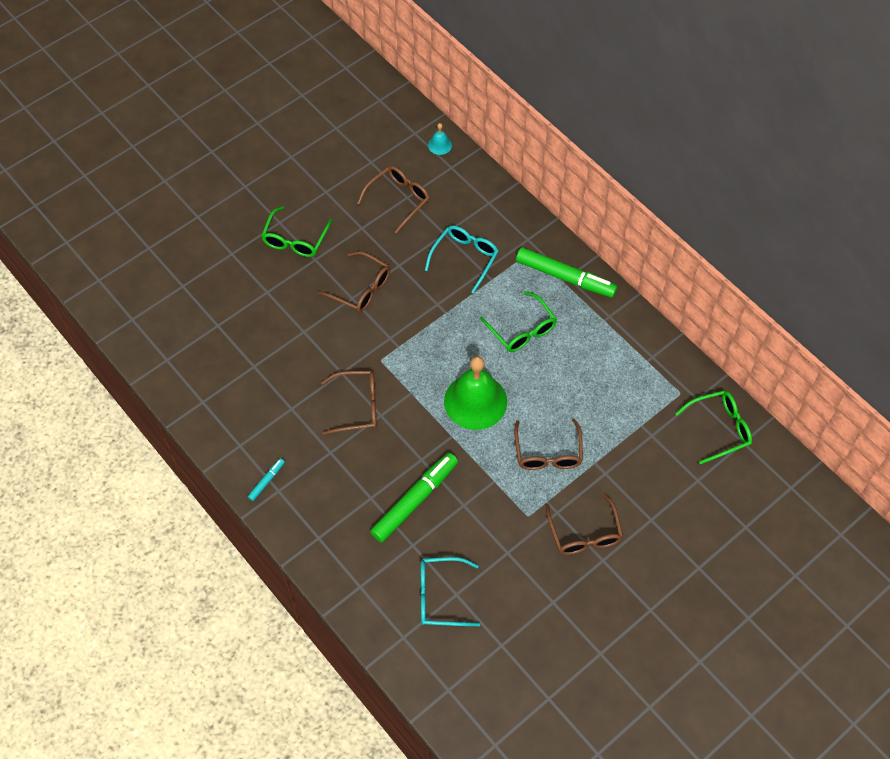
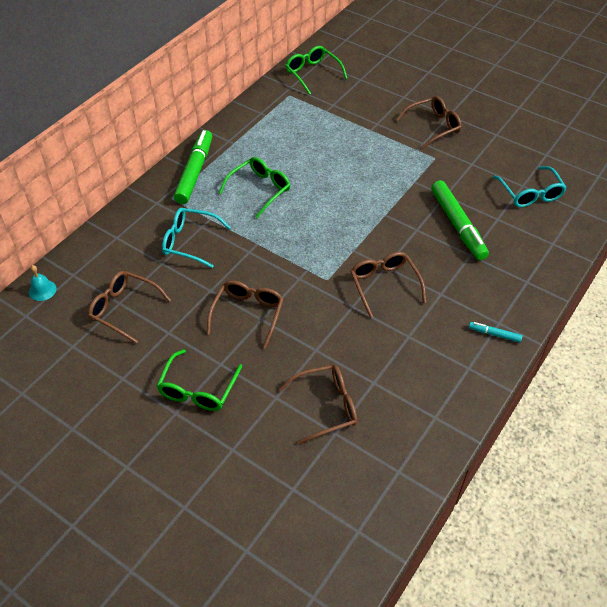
camera: 105 degrees left, 10 degrees down
(295, 240) = (198, 389): green glasses -> green glasses turned 105 degrees clockwise
(415, 500) = (457, 225): green marker -> green marker turned 135 degrees counterclockwise
(475, 401) = (344, 206): green bell -> none
(548, 453) = (374, 155): brown glasses -> brown glasses (326, 406)

